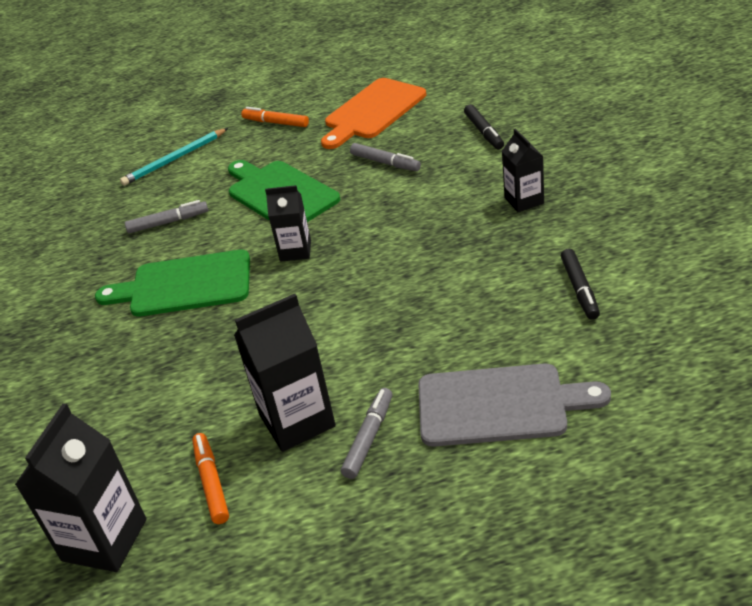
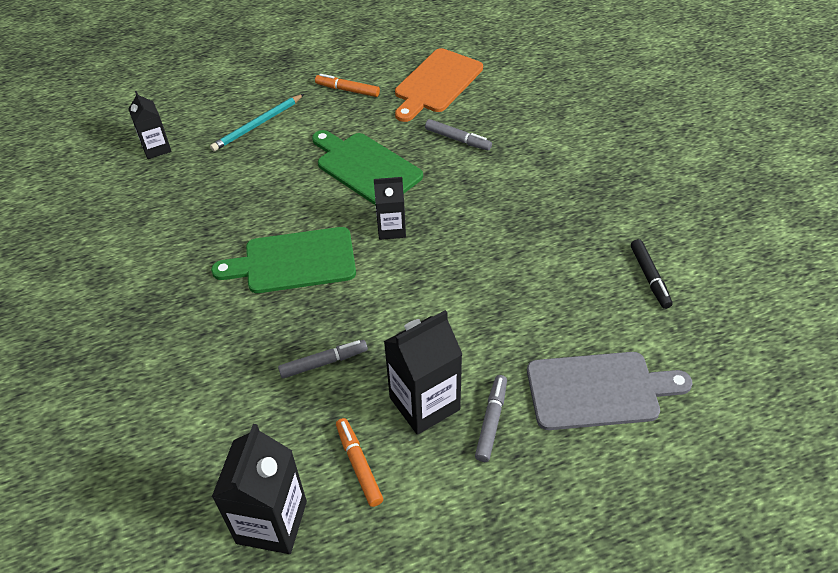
camera: 10 degrees left, 10 degrees up
(168, 222) = (265, 193): grey marker -> grey marker (323, 362)
(484, 132) = (541, 112): black marker -> none
(524, 200) = (588, 185): black carton -> black carton (156, 148)

